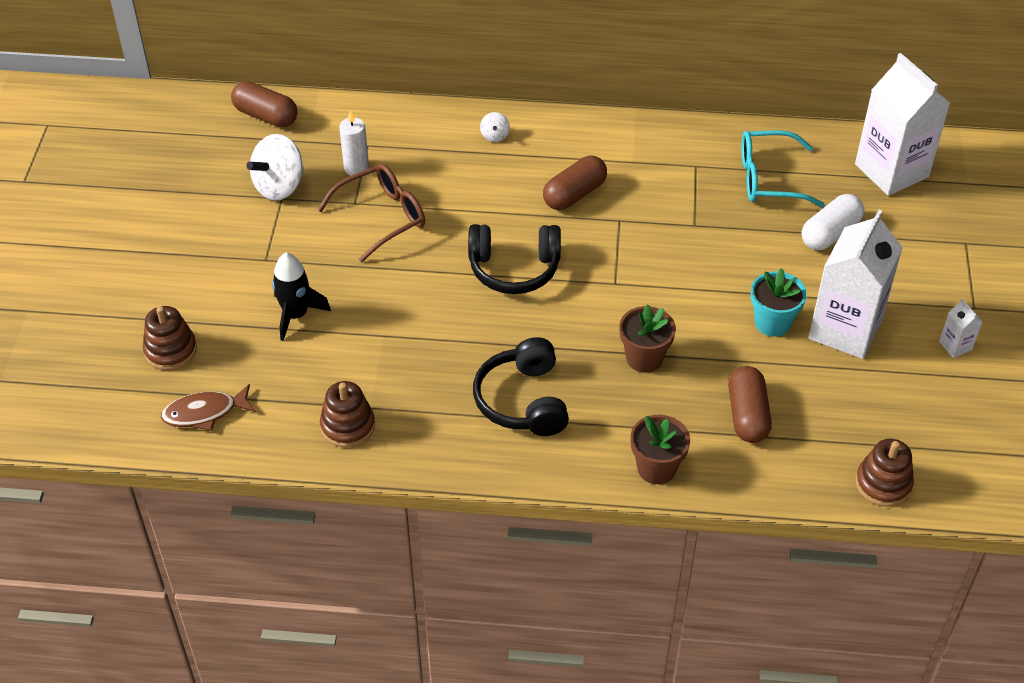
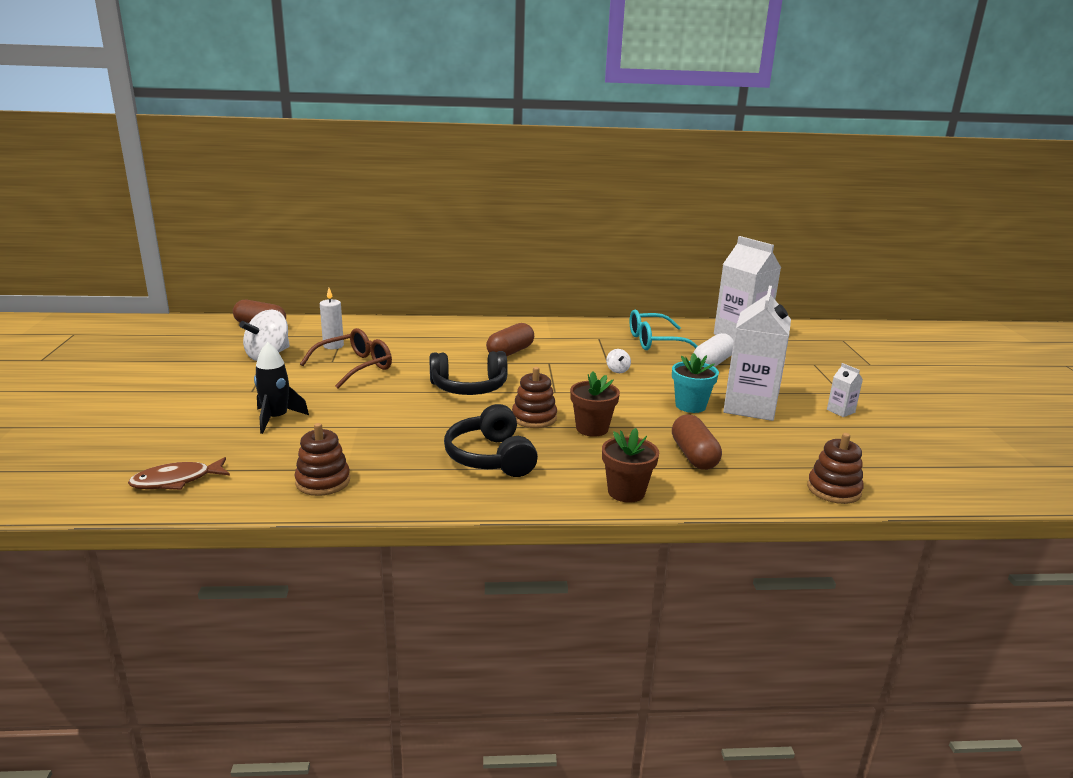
camera: 10 degrees left, 25 degrees down
(170, 350) = (150, 444): brown stacking toy -> brown stacking toy (534, 418)
(495, 136) = (443, 329): white spinning top -> white spinning top (617, 370)

